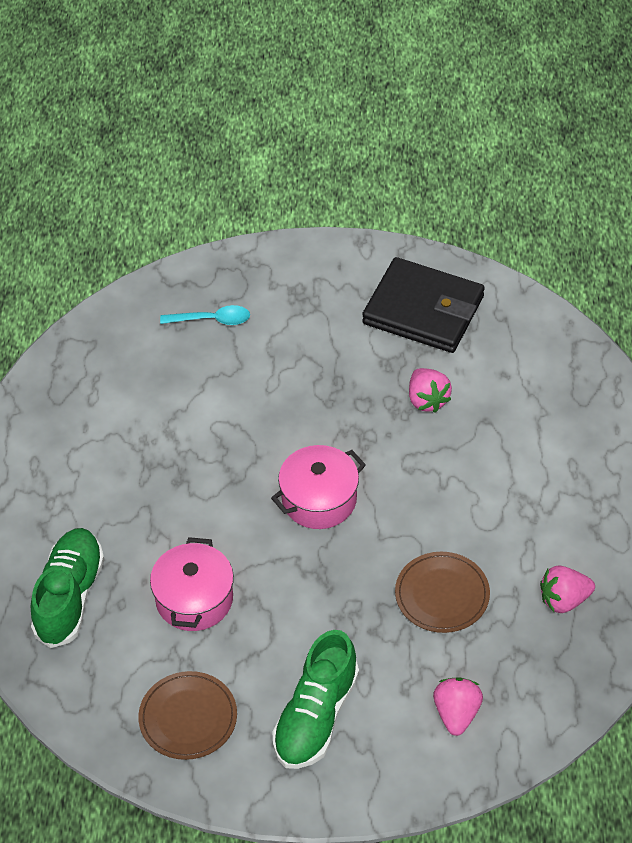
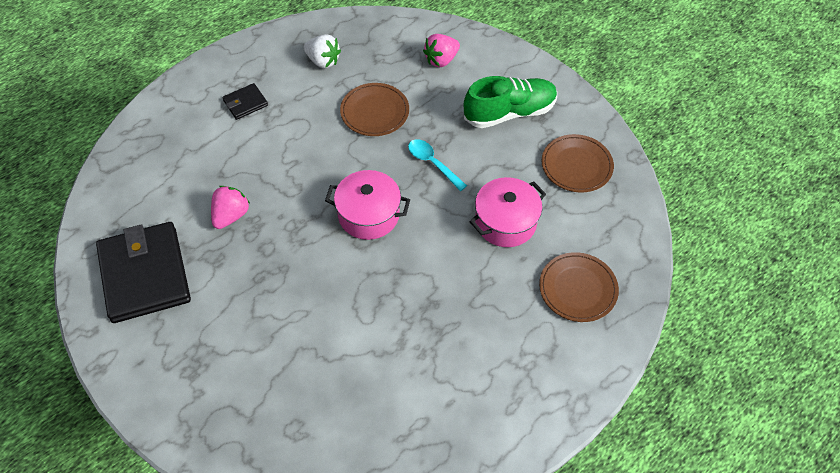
camera: 135 degrees left, 5 degrees up
(69, 597) = (578, 289): green shoe -> brown plate
(211, 320) = (271, 406): turquoise spoon -> turquoise spoon (433, 163)
(564, 600) = (323, 61): pink strawberry -> white strawberry
(565, 494) = (245, 103): none -> black wallet

